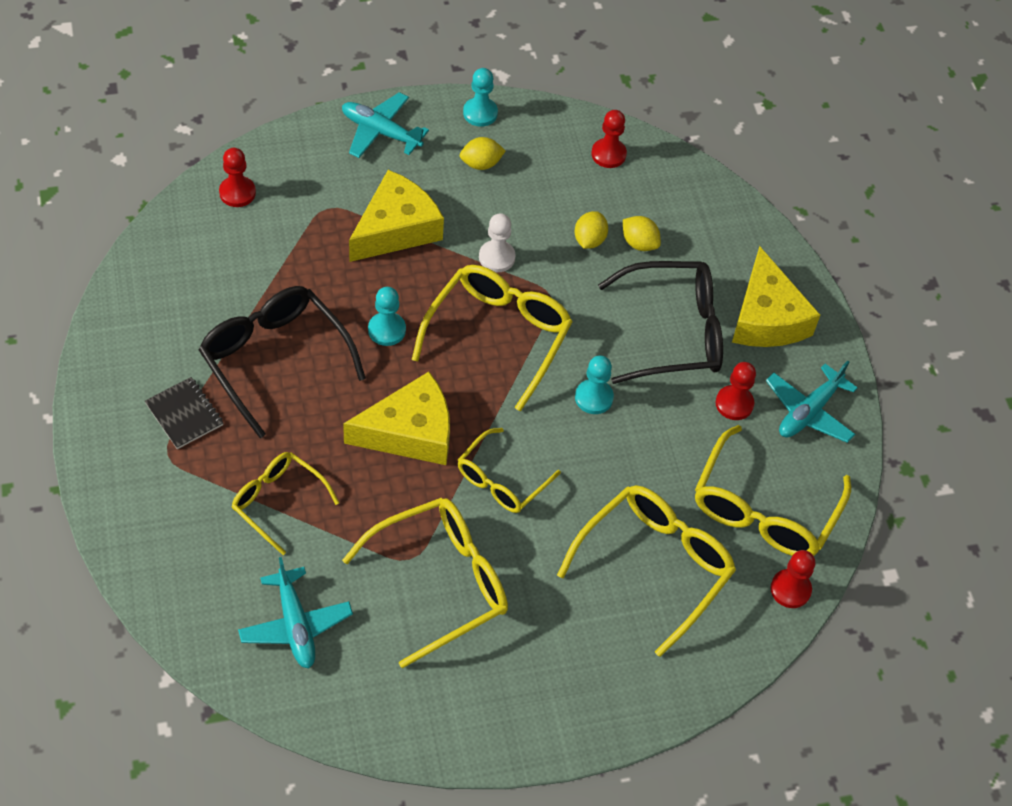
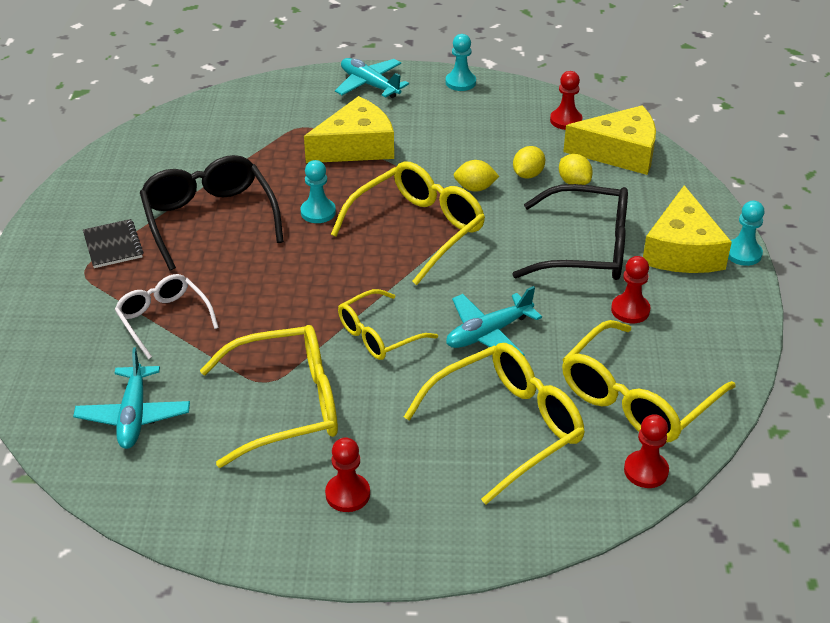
camera: 20 degrees right, 15 degrees down
(237, 193) = (231, 108): red pawn -> red pawn (347, 494)
(277, 501) = (163, 319): yellow glasses -> white glasses
(410, 432) = (307, 286): yellow cheese -> yellow cheese (619, 152)
(481, 164) = (448, 114): yellow lemon -> yellow lemon (475, 188)
(497, 257) = (438, 176): white pawn -> none
(594, 398) = (491, 286): turquoise pawn -> turquoise pawn (743, 253)
(809, 411) = (706, 327): turquoise plane -> turquoise plane (488, 333)

